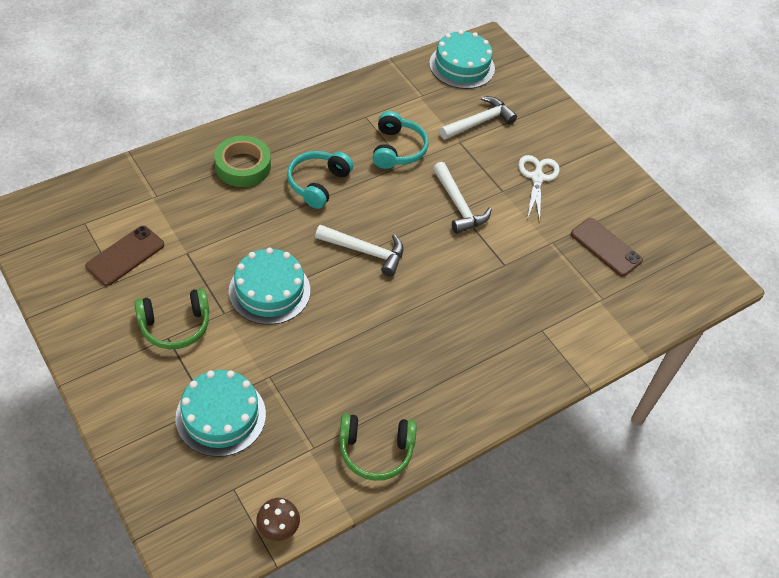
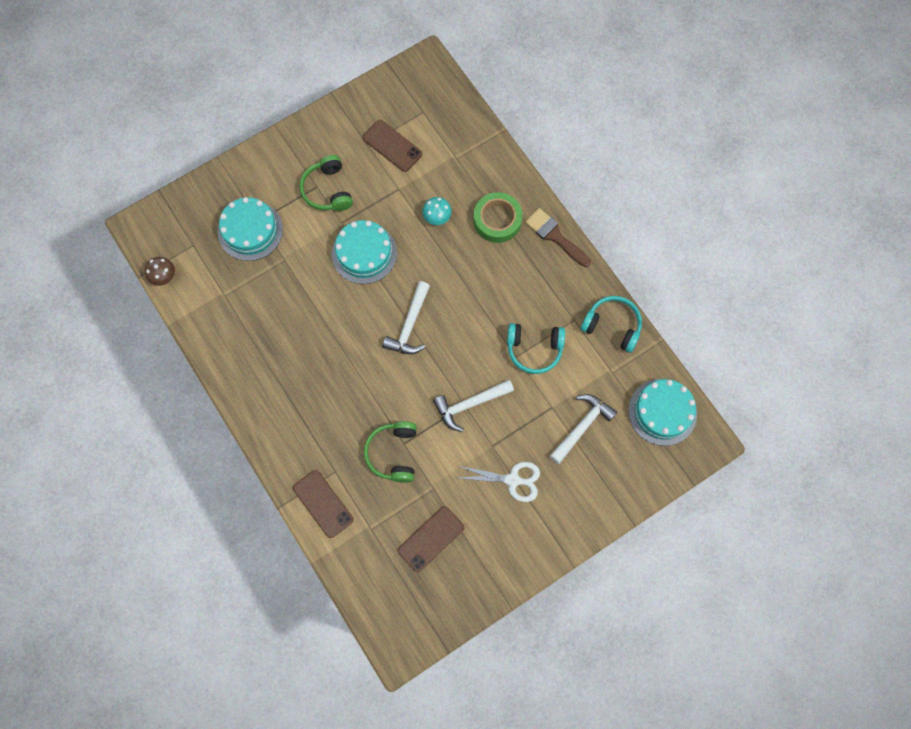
camera: 95 degrees right, 20 degrees up
(231, 218) = (437, 217): none -> turquoise mushroom
(269, 122) = (555, 236): none -> brown brush
(318, 184) = (483, 282): turquoise headphones -> turquoise headphones (612, 326)
(375, 451) = (221, 339): green headphones -> green headphones (393, 453)
(479, 122) = (582, 427): white hammer -> white hammer turned 105 degrees counterclockwise
(580, 343) = (323, 503): none -> brown phone

